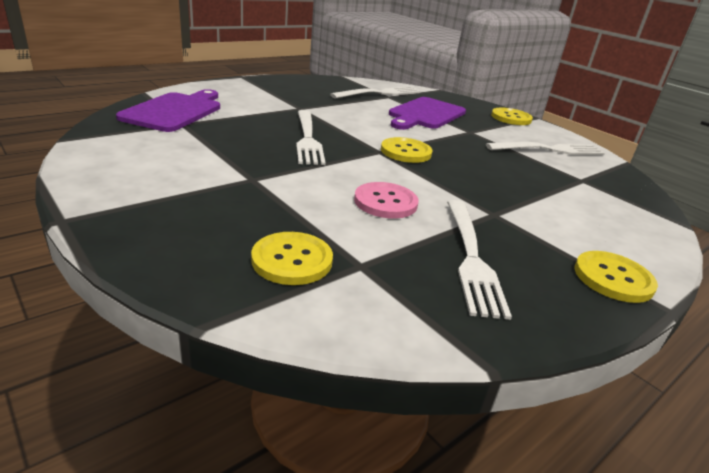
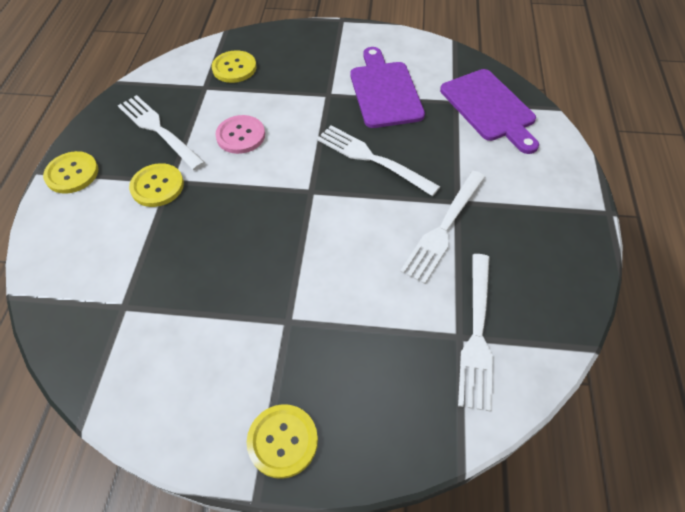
camera: 140 degrees right, 25 degrees up
(406, 152) = (294, 209): yellow button -> yellow button (157, 186)
(425, 114) = (367, 320): purple cutting board -> purple cutting board (384, 91)
(549, 150) = (182, 360): white fork -> white fork (444, 228)

